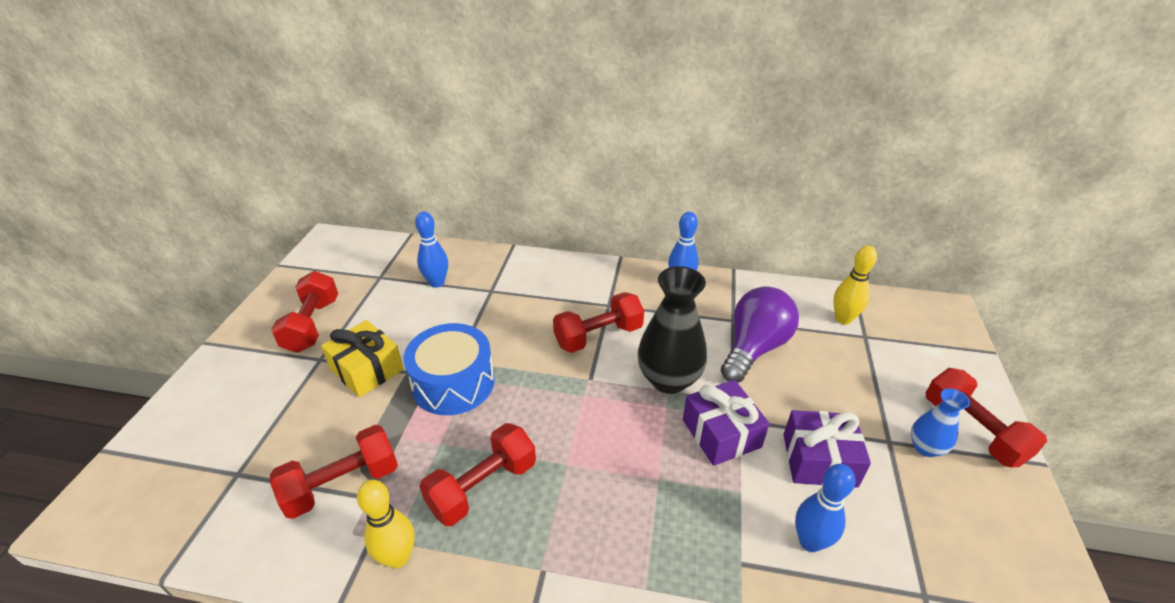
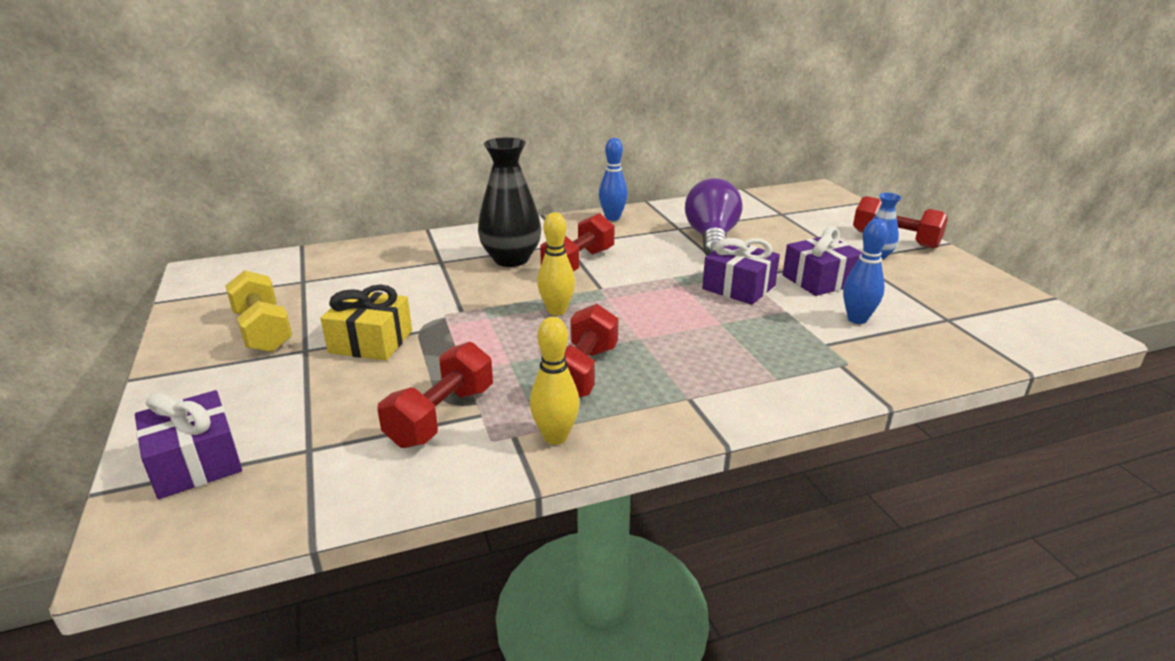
camera: 30 degrees left, 10 degrees down
(170, 450) = (195, 462): none -> purple gift
(312, 325) = (263, 331): red dumbbell -> yellow dumbbell
(437, 283) = (375, 270): blue bowling pin -> none
(453, 383) = (476, 325): blue drum -> none
(669, 379) = (666, 271): black vase -> black vase (511, 259)
(843, 319) = (757, 208): yellow bowling pin -> yellow bowling pin (556, 311)

